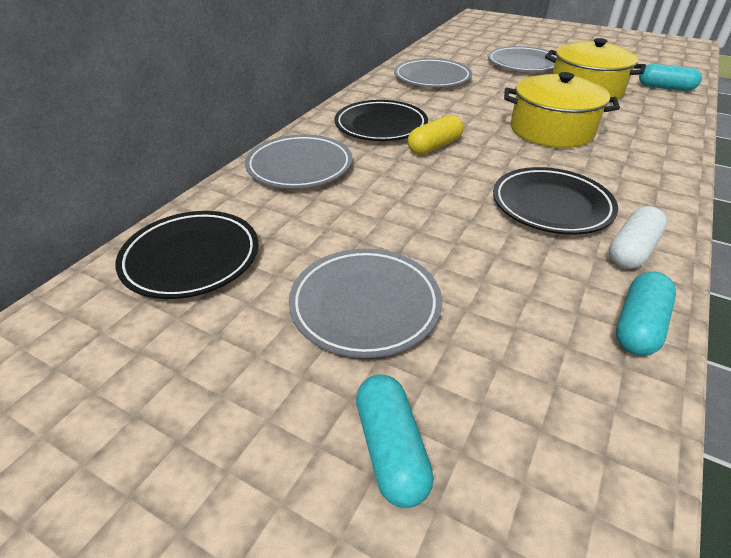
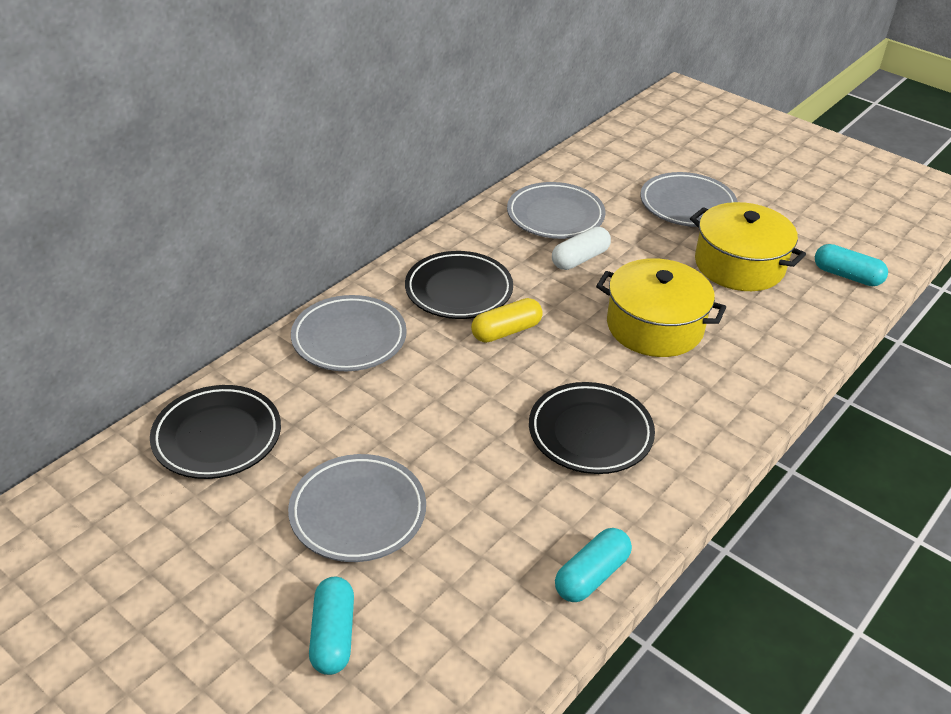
camera: 10 degrees right, 0 degrees up
(631, 250) = (639, 499): white capsule -> white capsule (580, 259)

